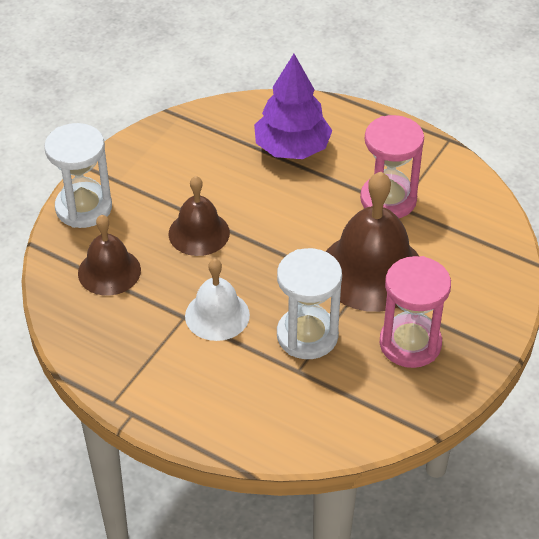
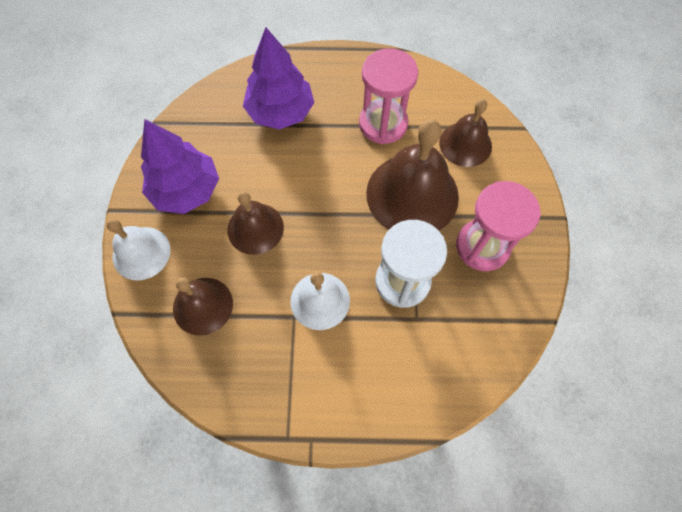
camera: 30 degrees left, 20 degrees up
(84, 208) = (141, 253): white hourglass -> white bell
(157, 176) = (186, 190): none -> purple tree
(461, 252) = (465, 144): none -> brown bell

